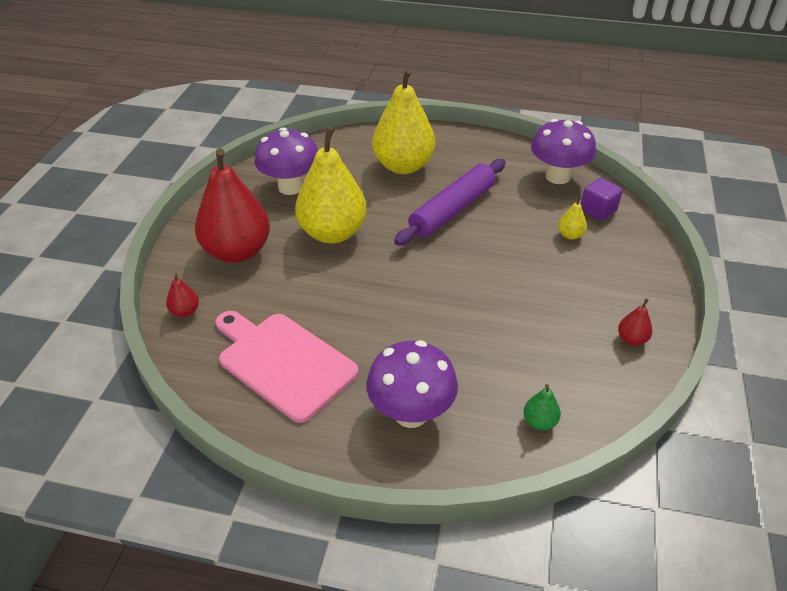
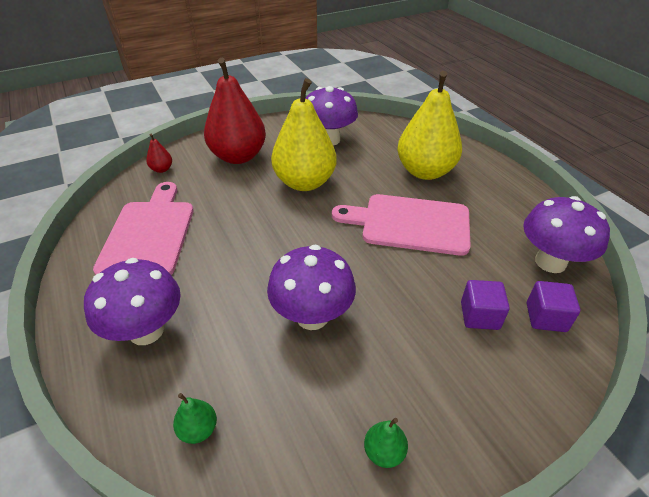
camera: 50 degrees right, 0 degrees up
(452, 210) = (409, 224): purple rolling pin -> pink cutting board
(492, 311) = (312, 316): none -> purple mushroom
(570, 235) = (479, 316): yellow pear -> purple cube
(631, 339) = (384, 452): red pear -> green pear

